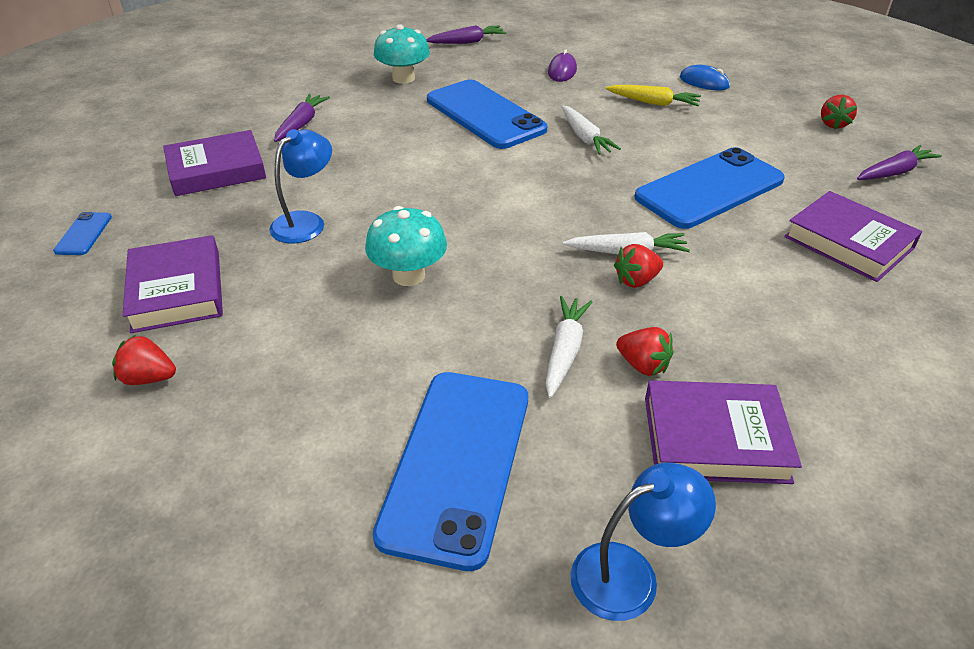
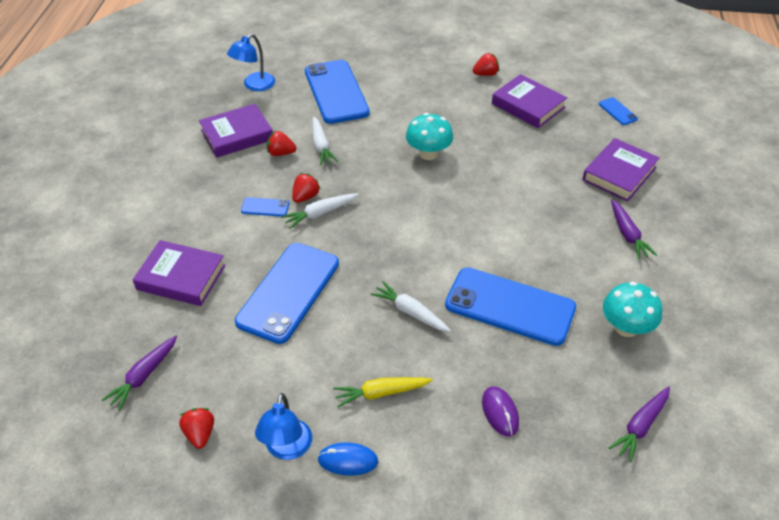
camera: 150 degrees right, 5 degrees up
(306, 222) = (518, 162): blue lamp -> blue lamp (287, 449)
(705, 287) = (265, 207): none -> blue phone

